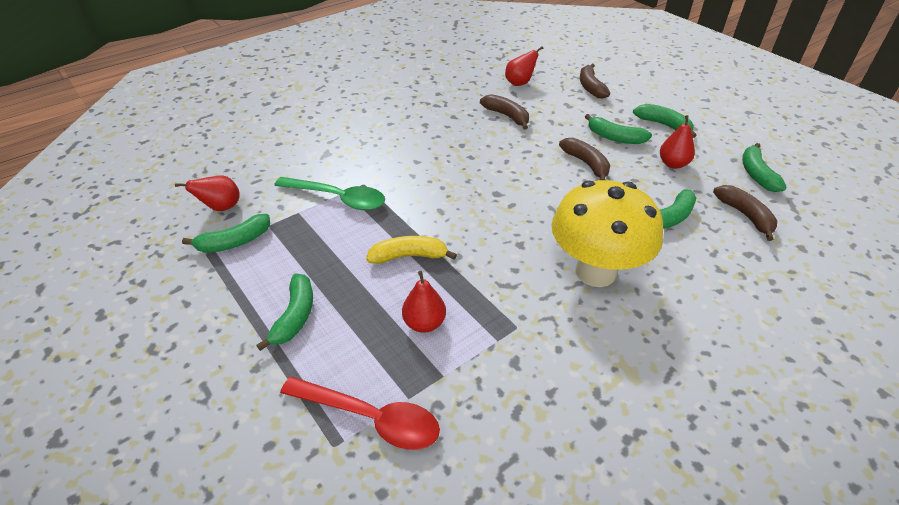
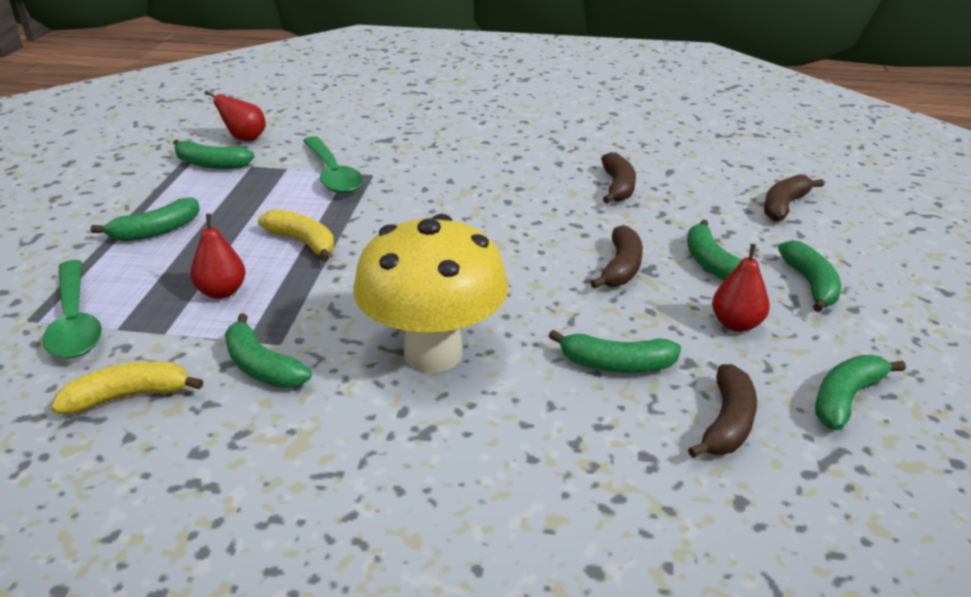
camera: 45 degrees right, 10 degrees down
(371, 418) = (75, 321): red spoon -> green spoon
(503, 430) = (128, 397): none -> yellow banana
(519, 83) = (696, 166): red pear -> none
(535, 348) = (261, 366): none -> green banana

